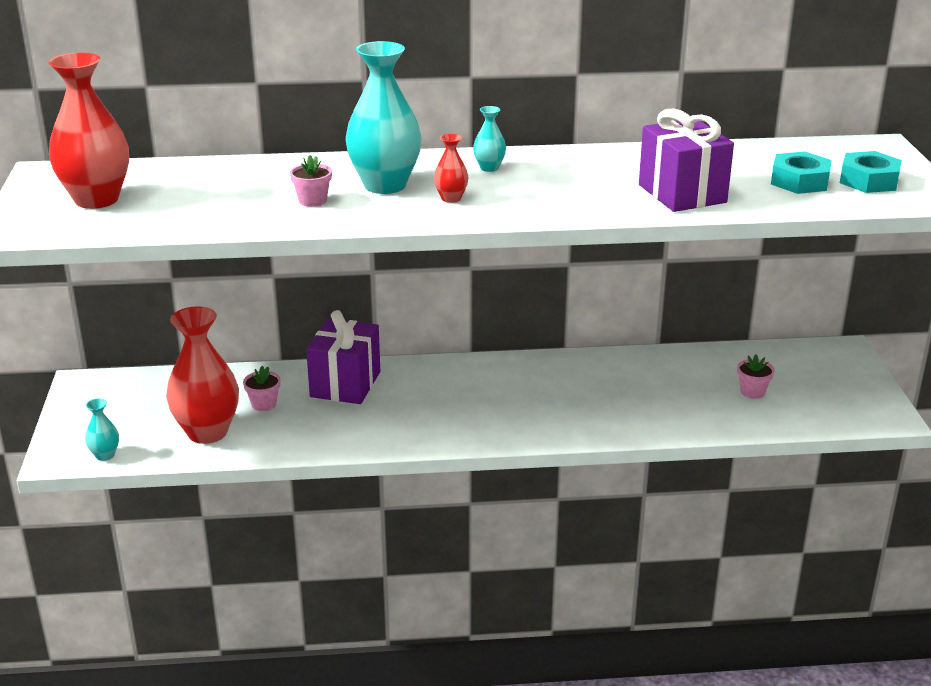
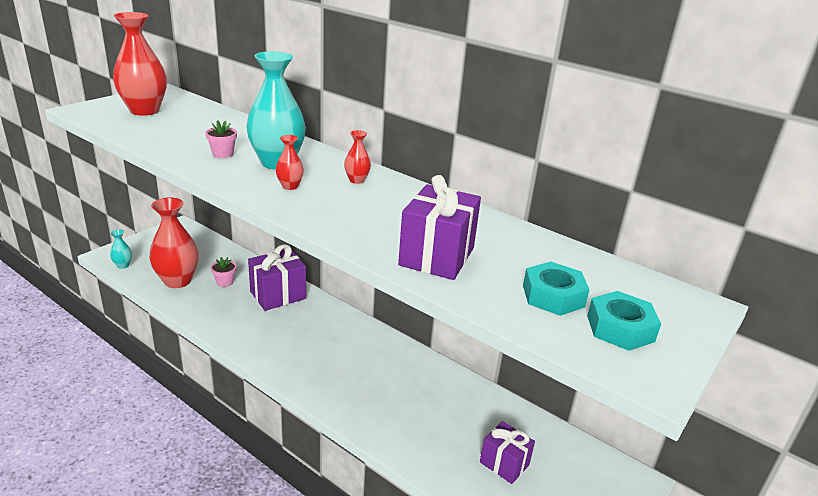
camera: 40 degrees right, 0 degrees up
(489, 168) = (357, 180): turquoise vase -> red vase
(752, 392) = (504, 463): pink flower pot -> purple gift

